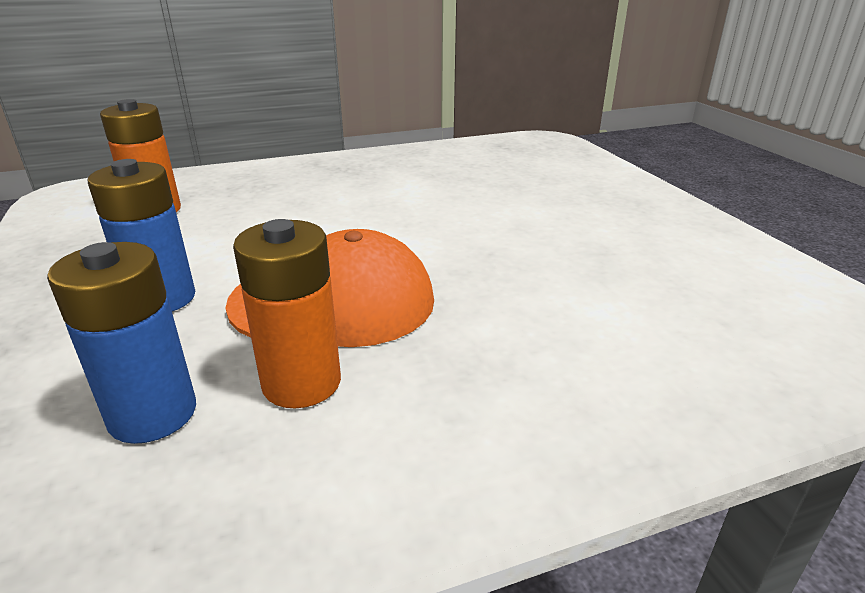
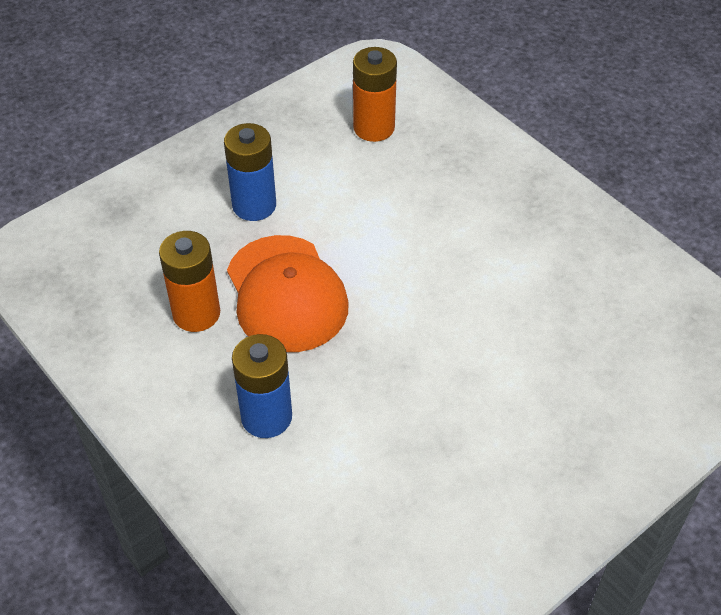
camera: 70 degrees right, 20 degrees up
(153, 414) = (151, 263): blue battery -> blue battery (266, 417)

